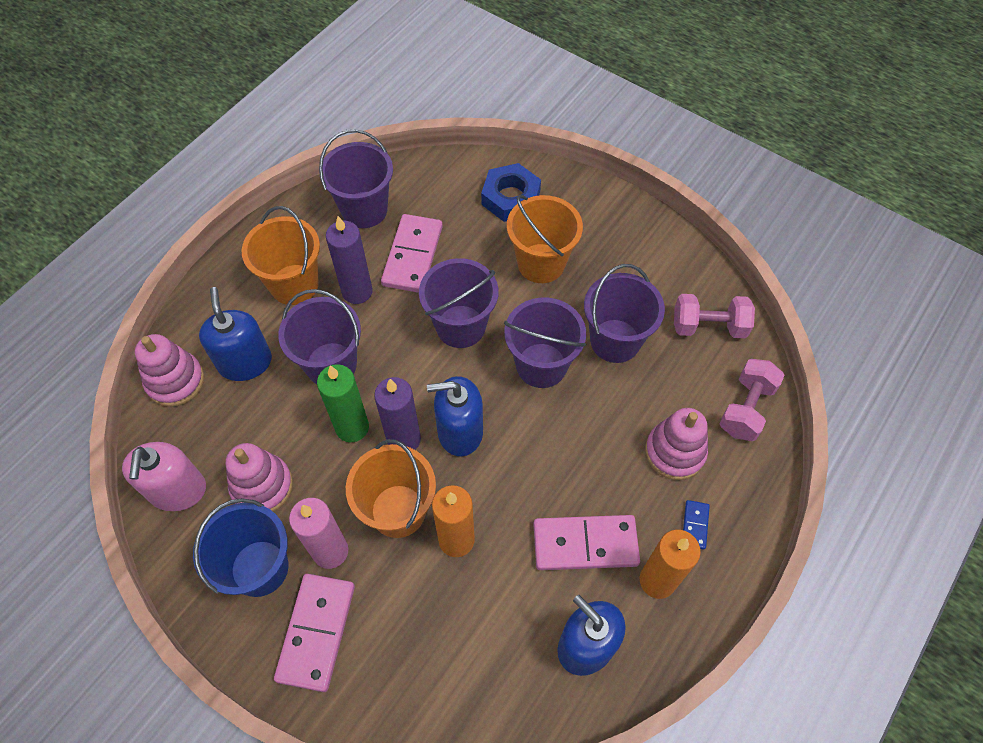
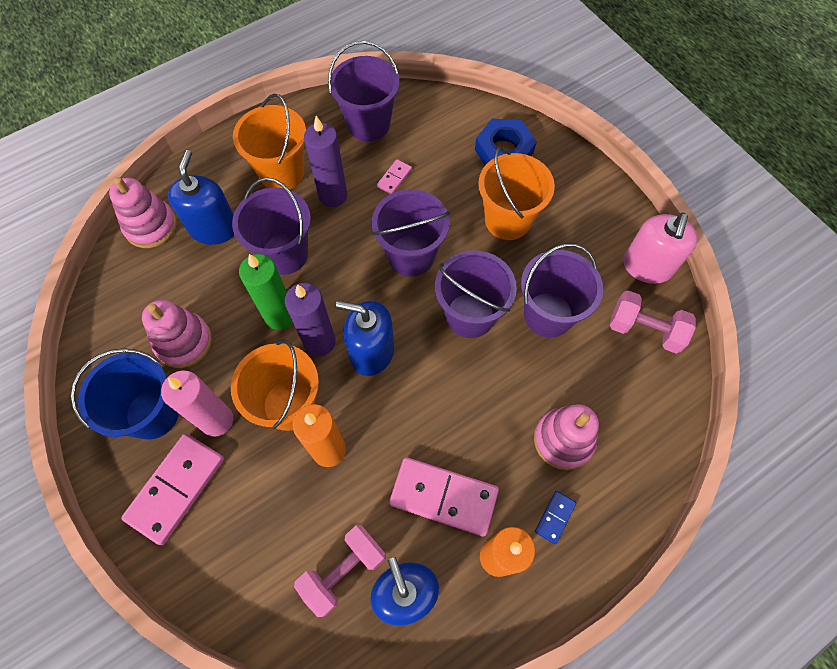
camera: 20 degrees right, 5 degrees up
(177, 490) = (114, 321): pink soap dispenser -> pink soap dispenser (647, 266)
(413, 256) = (394, 178): pink domino -> pink domino, size x0.47
(746, 408) = (650, 422): pink dumbbell -> pink dumbbell (343, 571)

